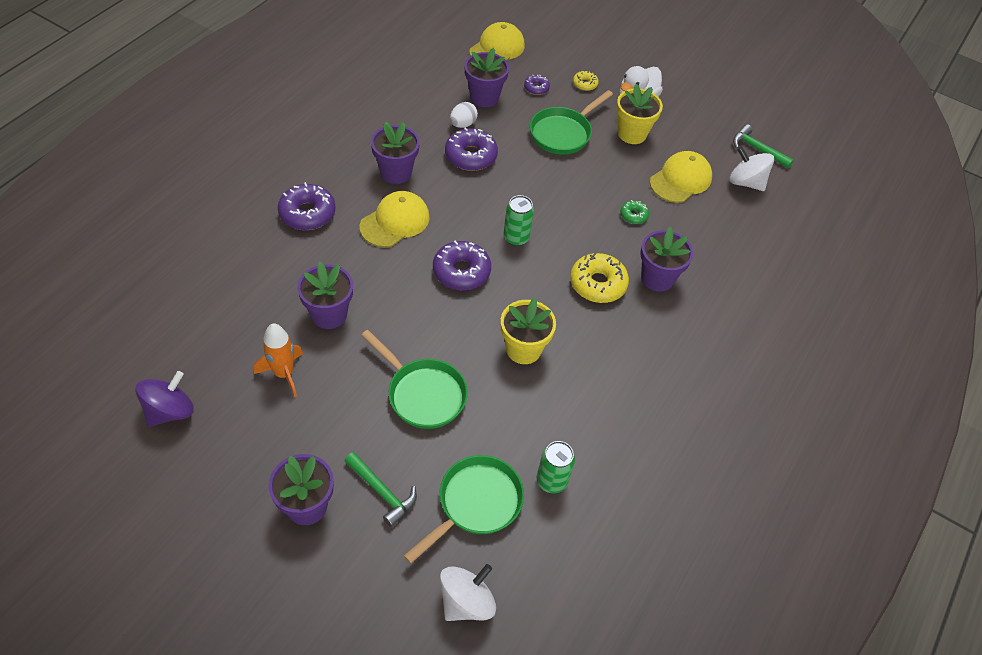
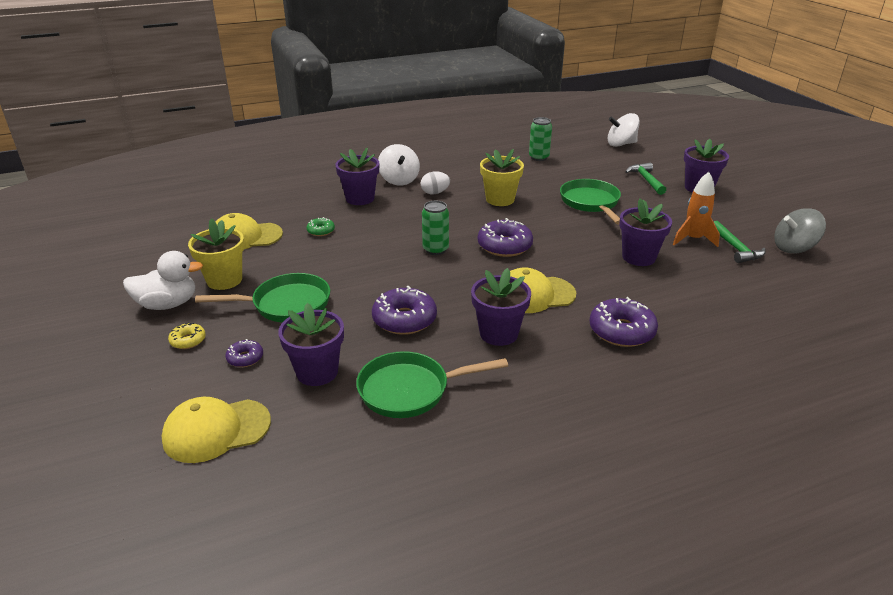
camera: 140 degrees left, 20 degrees down
(170, 411) = (794, 248): purple spinning top -> grey spinning top
(463, 124) = (377, 352): white egg -> white egg (435, 193)
(475, 503) = (591, 163): green pan -> green pan (410, 390)
(597, 284) = (406, 209): yellow donut -> none
(746, 182) = (200, 219): white spinning top -> white spinning top (399, 180)
(757, 149) = (147, 232): green hammer -> green hammer (735, 248)

